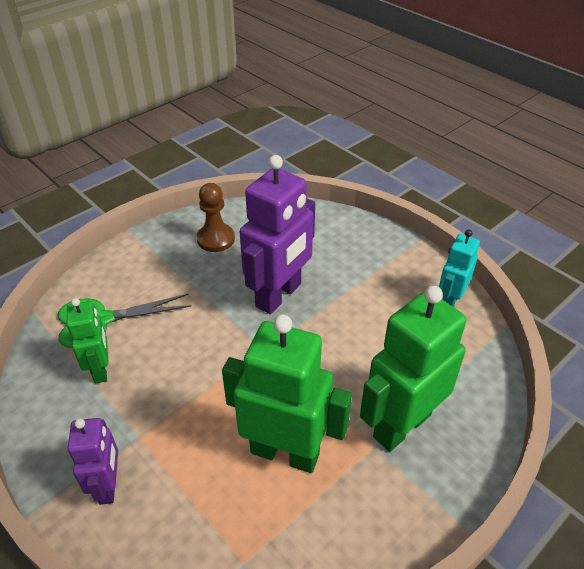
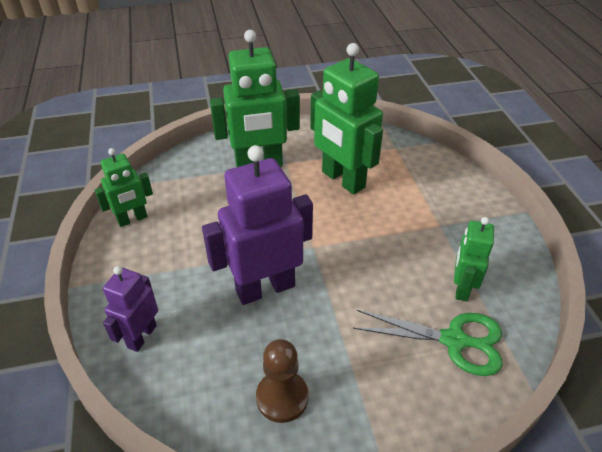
camera: 150 degrees left, 0 degrees up
(108, 486) = (467, 206): purple robot -> purple robot (141, 336)
(449, 301) = (132, 219): turquoise robot -> green robot

